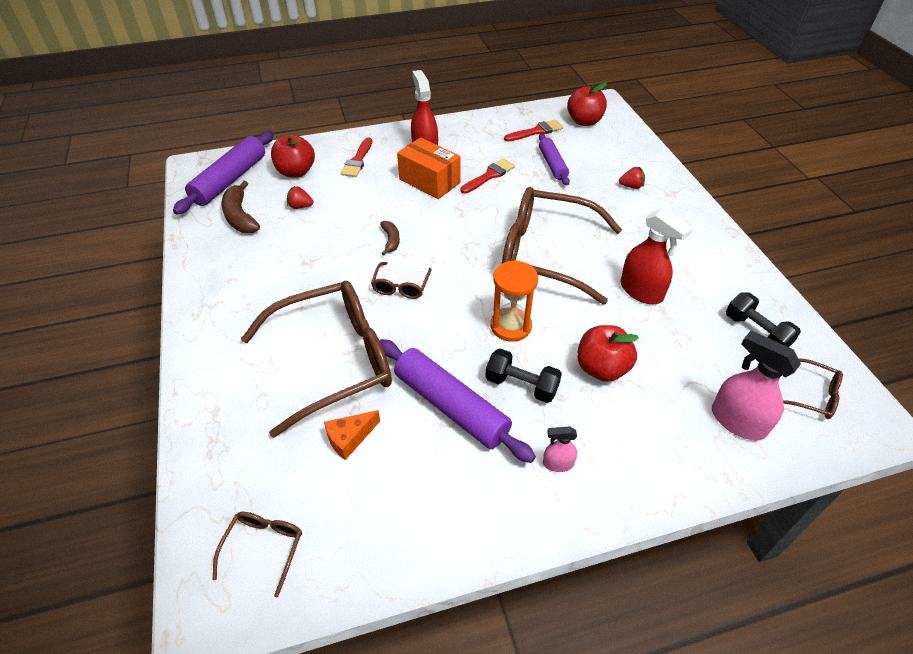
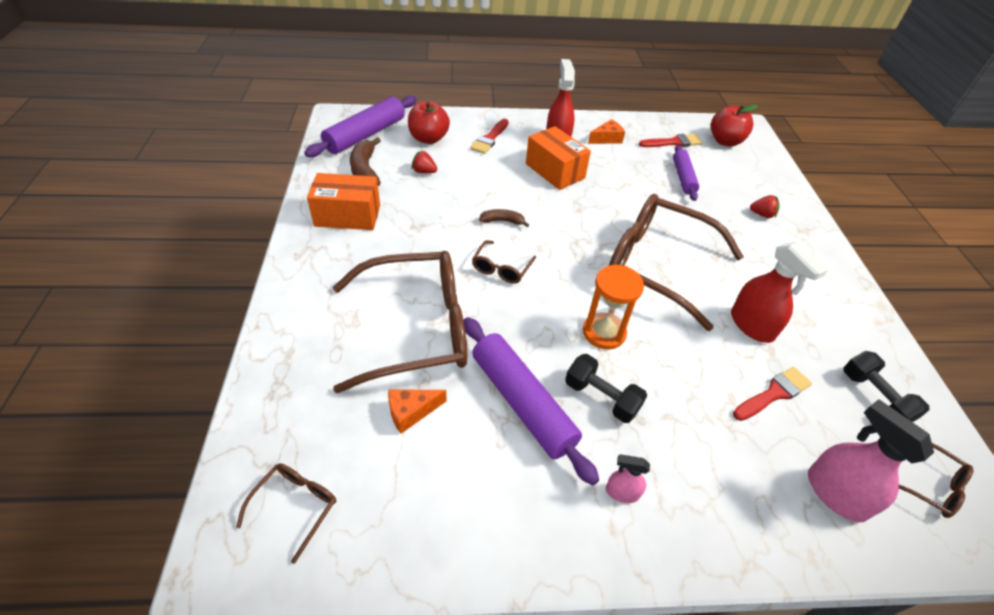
camera: 10 degrees right, 0 degrees up
(235, 265) = (347, 215): none -> orange box
(391, 240) = (502, 221): brown banana -> brown banana turned 90 degrees counterclockwise
(472, 139) = (607, 139): none -> orange cheese
(489, 176) = (615, 177): red brush -> red brush (773, 394)
(601, 368) = (692, 399): red apple -> none

